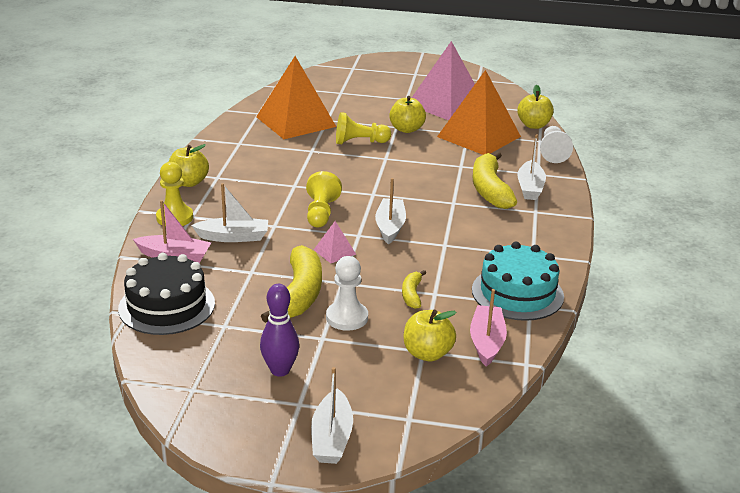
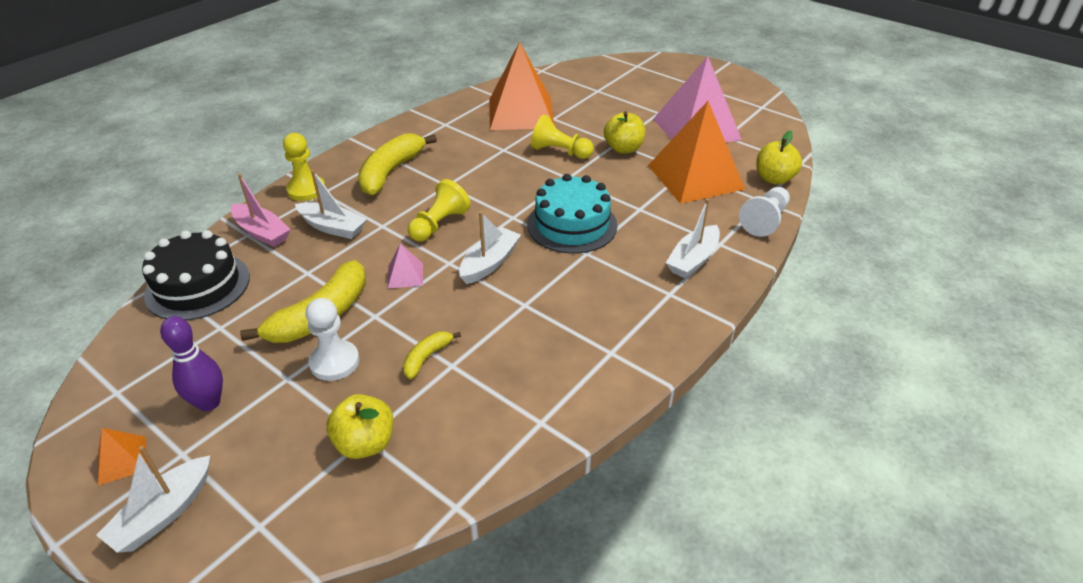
camera: 30 degrees right, 10 degrees up
(189, 182) = (357, 155): yellow apple -> none
(257, 423) = (122, 460): none -> orange pyramid
(486, 342) = (442, 455): pink boat -> none
(490, 190) = (643, 248): yellow banana -> yellow banana (391, 172)
(517, 293) = (542, 400): turquoise cake -> turquoise cake (572, 225)

